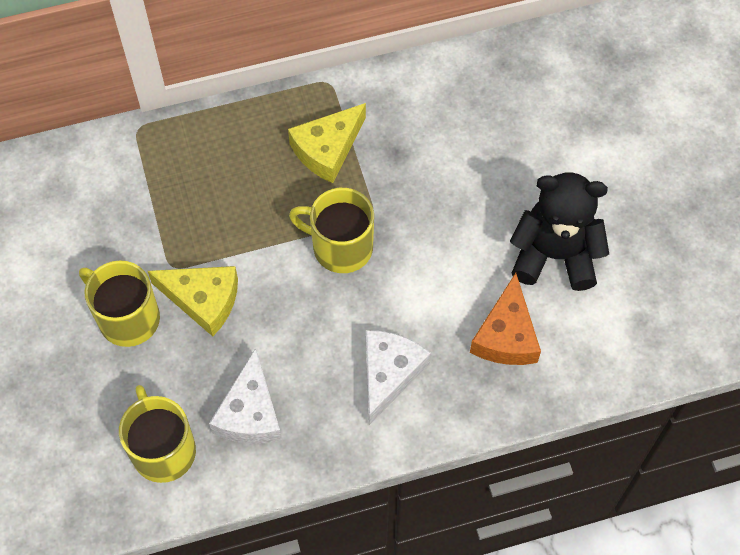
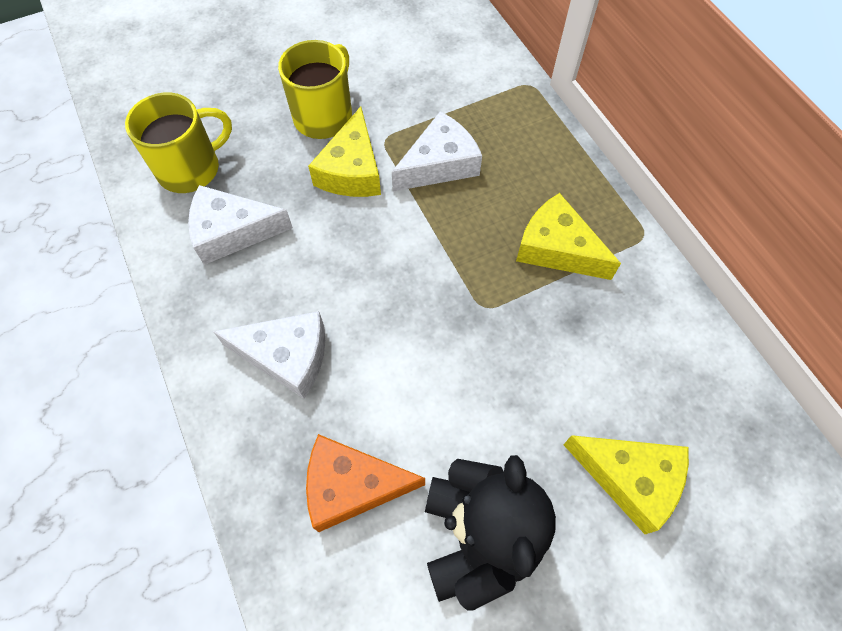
camera: 80 degrees right, 0 degrees up
(215, 223) = (439, 164): none -> white cheese
(340, 247) = (437, 281): yellow mug -> none
(527, 149) = (630, 478): none -> yellow cheese

